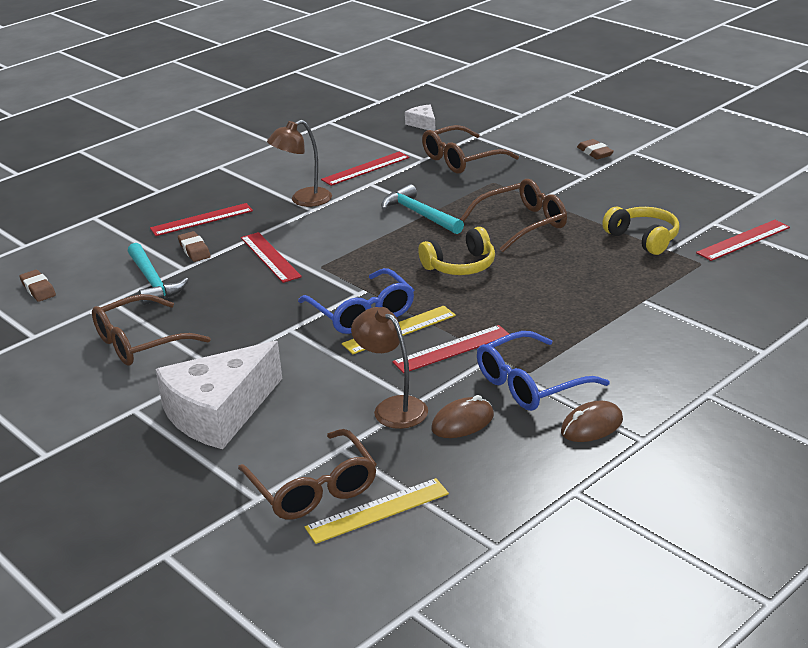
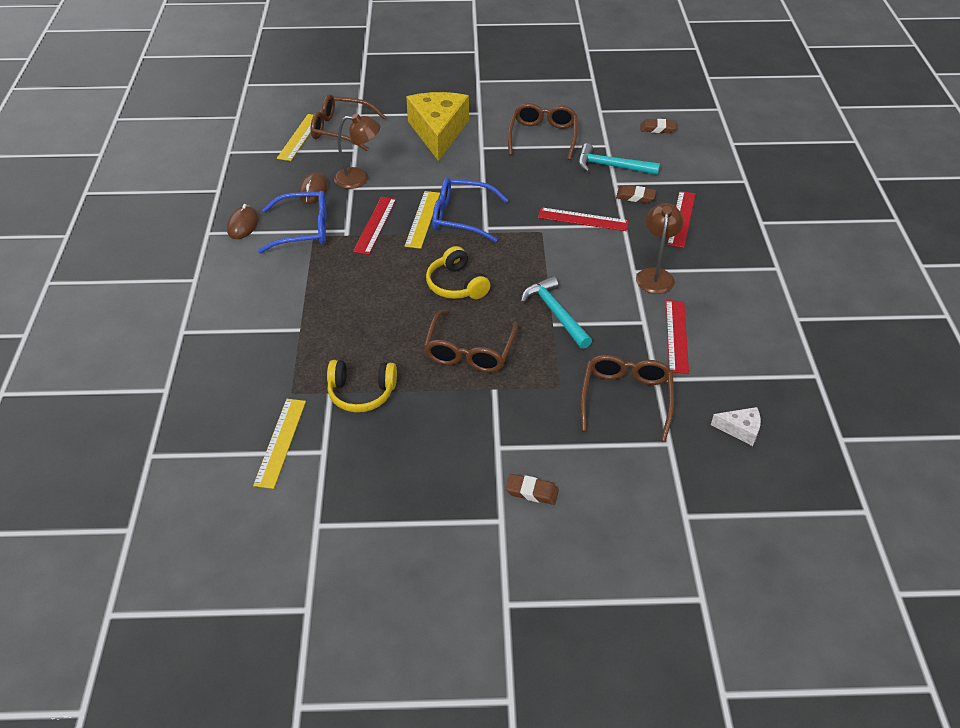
camera: 130 degrees right, 15 degrees up
(219, 412) = (438, 132): white cheese -> yellow cheese
(419, 214) = (555, 313): turquoise hammer -> turquoise hammer turned 120 degrees counterclockwise
(460, 266) = (456, 285): yellow headphones -> yellow headphones turned 45 degrees counterclockwise
(531, 384) = (303, 230): blue glasses -> blue glasses turned 75 degrees clockwise
(743, 240) = (280, 442): red ruler -> yellow ruler

